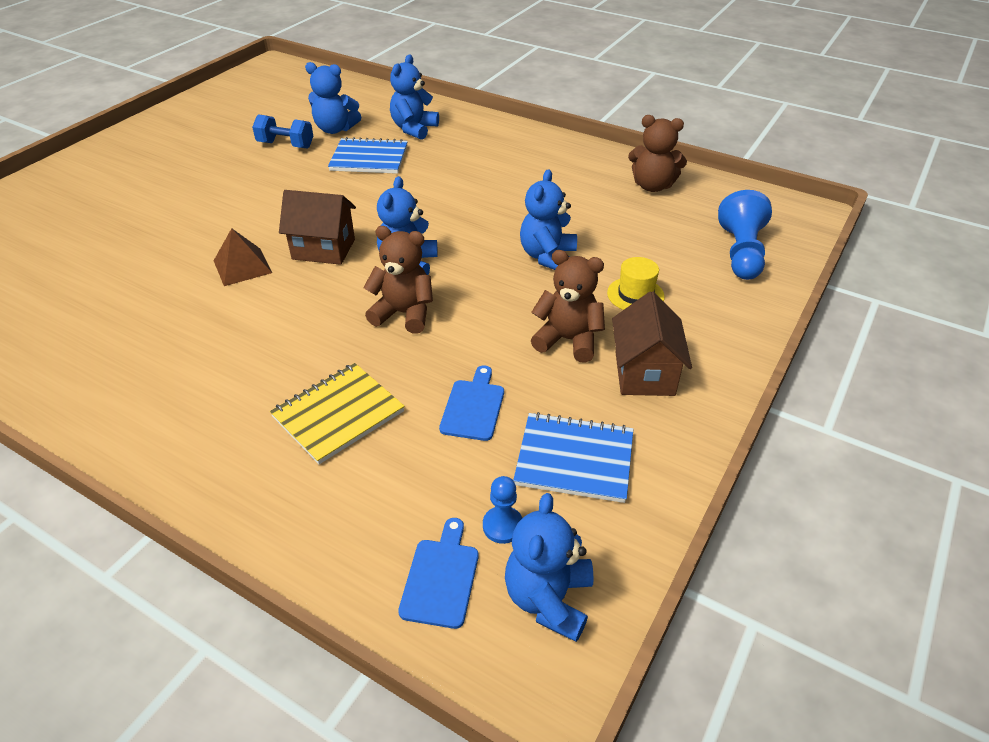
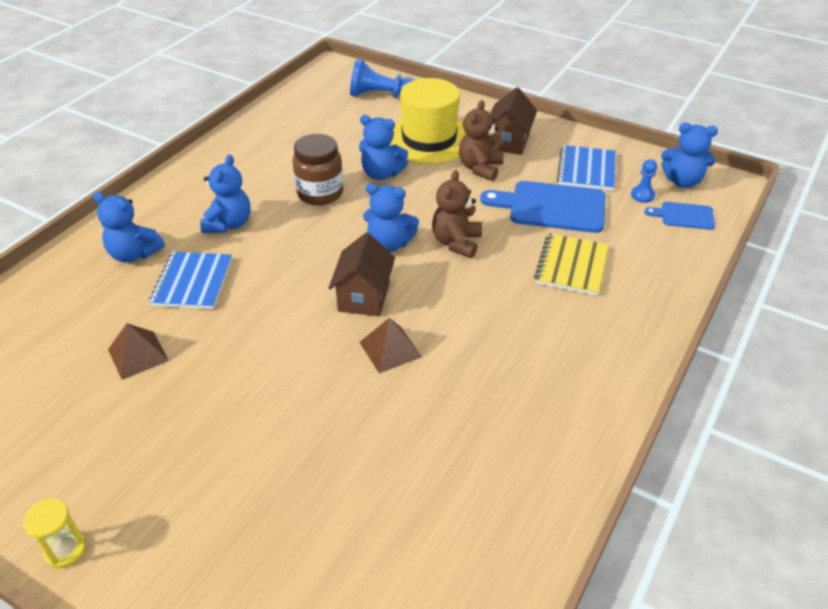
camera: 90 degrees left, 0 degrees up
(115, 143) = (65, 550): none -> yellow hourglass
(285, 145) = (138, 355): blue dumbbell -> brown pyramid
(335, 129) = (110, 316): blue teddy bear -> blue teddy bear (229, 224)
(338, 414) = (571, 266): yellow notebook -> yellow notebook turned 60 degrees clockwise
(473, 407) = (551, 207): blue cutting board -> blue cutting board, size x1.87
(506, 216) = (320, 193): none -> brown jar
(635, 295) = (429, 139): yellow hat -> yellow hat, size x2.21
(644, 373) = (509, 142): brown house -> brown house turned 75 degrees counterclockwise
(652, 186) = (285, 122): brown teddy bear -> none

